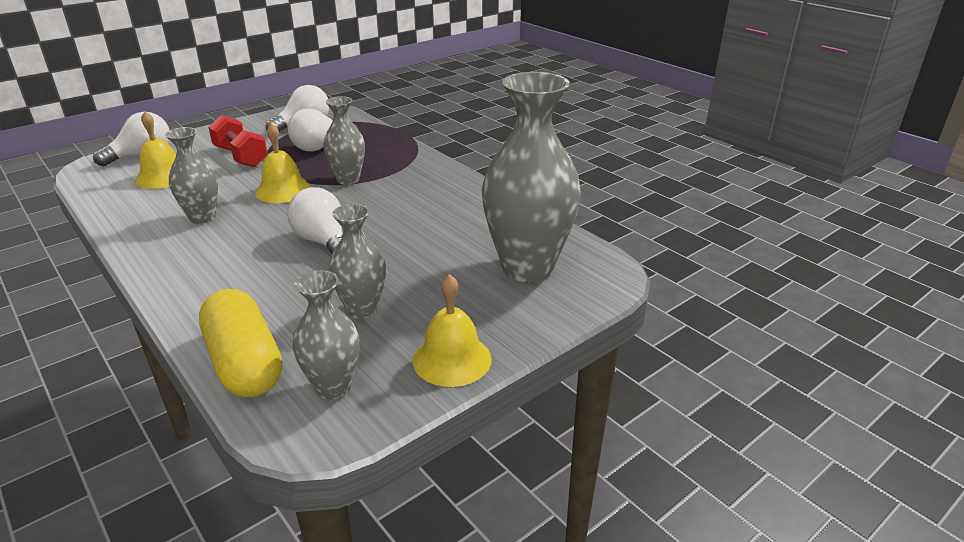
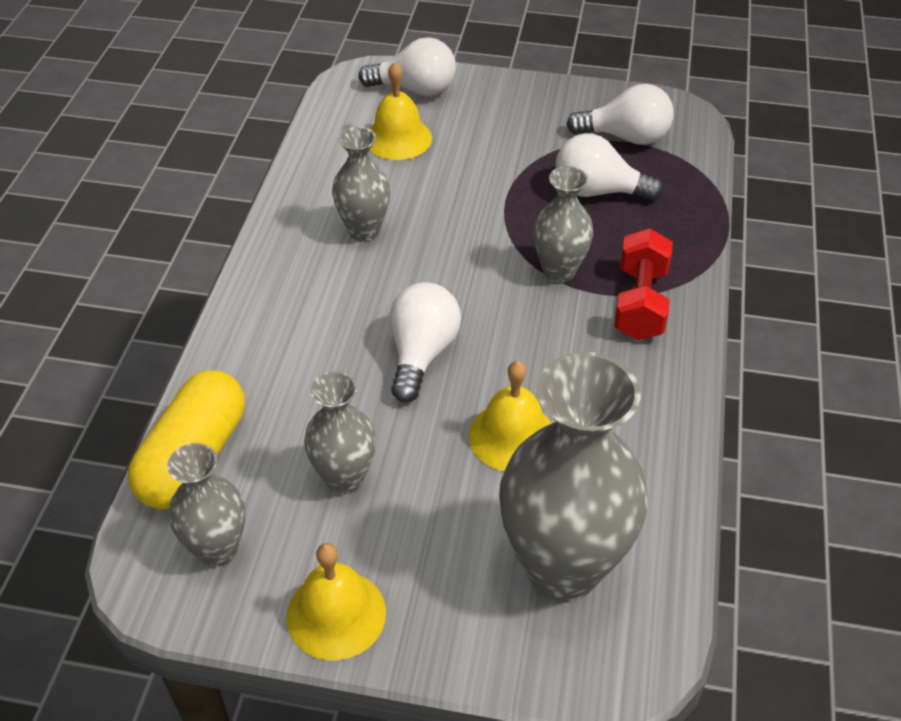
camera: 50 degrees right, 15 degrees up
(241, 157) = (499, 153): red dumbbell -> red dumbbell (640, 303)
(283, 190) = (477, 241): yellow bell -> yellow bell (512, 436)

